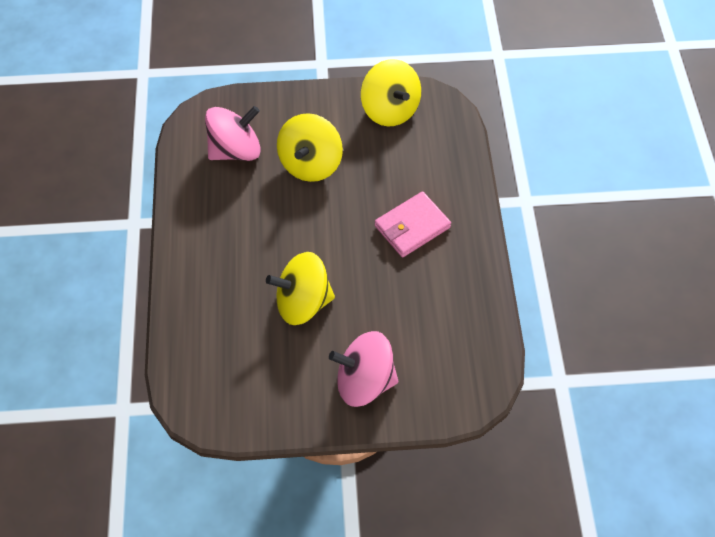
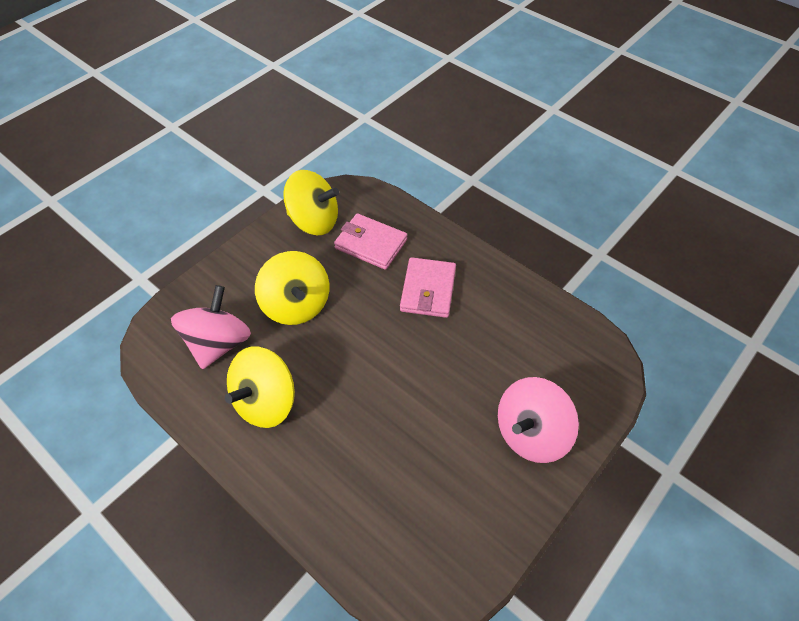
camera: 45 degrees left, 5 degrees down
(303, 302) = (414, 416): yellow spinning top -> yellow spinning top (266, 402)
(411, 159) = (371, 244): none -> pink wallet

